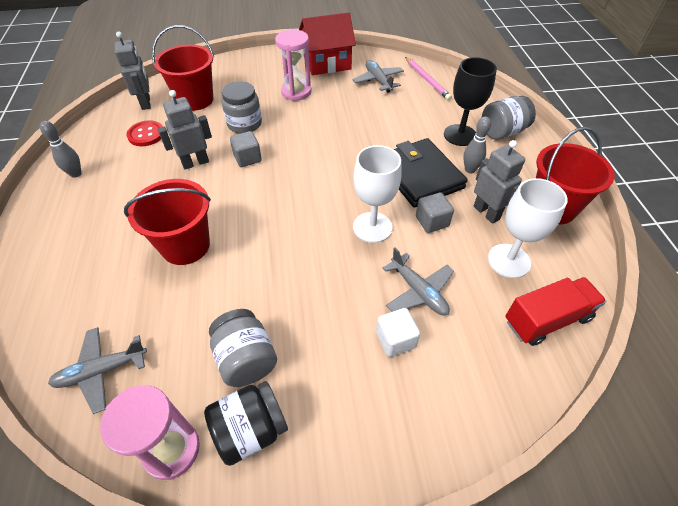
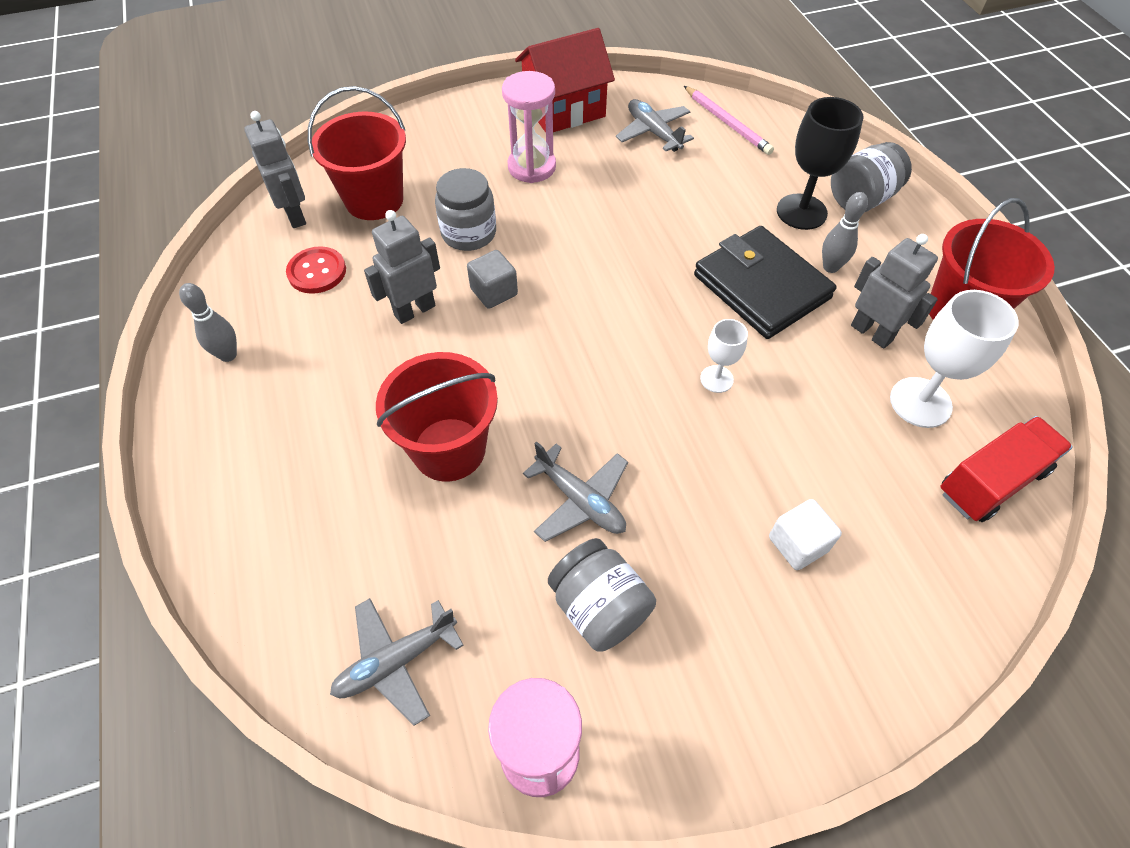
camera: 10 degrees left, 5 degrees up
(250, 430) = (640, 706): black jar -> none
(372, 227) = (716, 379): white goblet -> white goblet, size x0.56
(418, 291) = (809, 468): grey plane -> grey plane (580, 500)
(432, 221) = (798, 357): grey cube -> none

